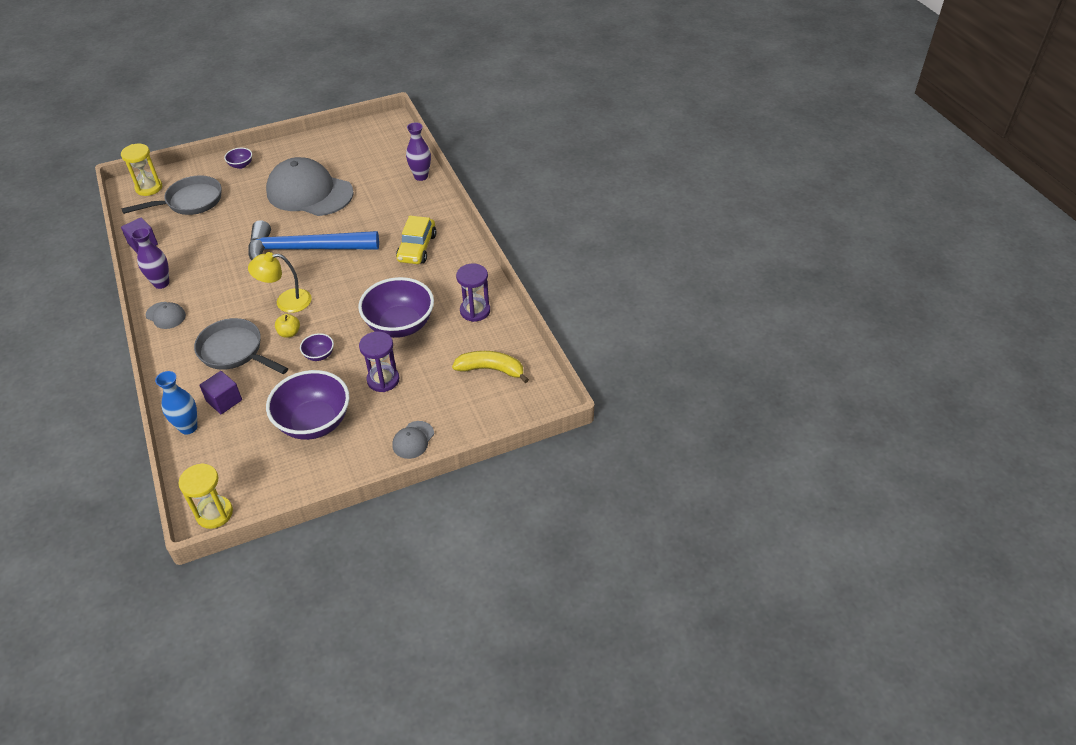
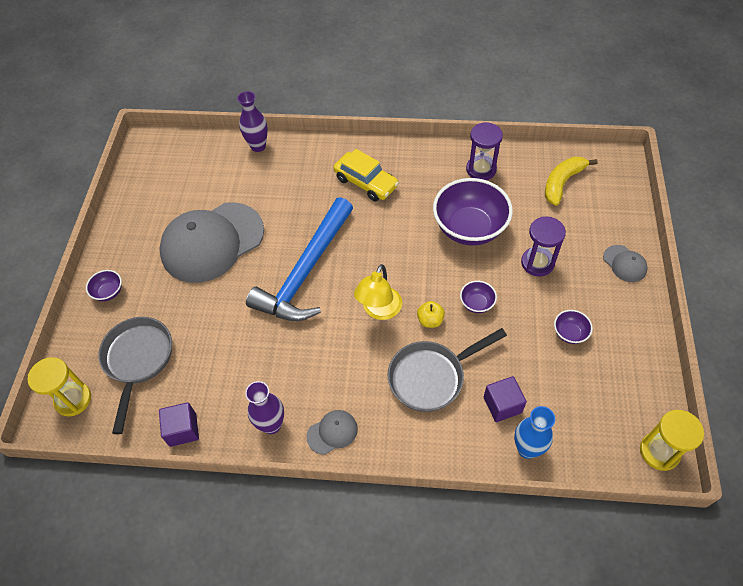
camera: 60 degrees left, 10 degrees up
(314, 422) = (569, 333): purple bowl -> purple bowl, size x0.44

